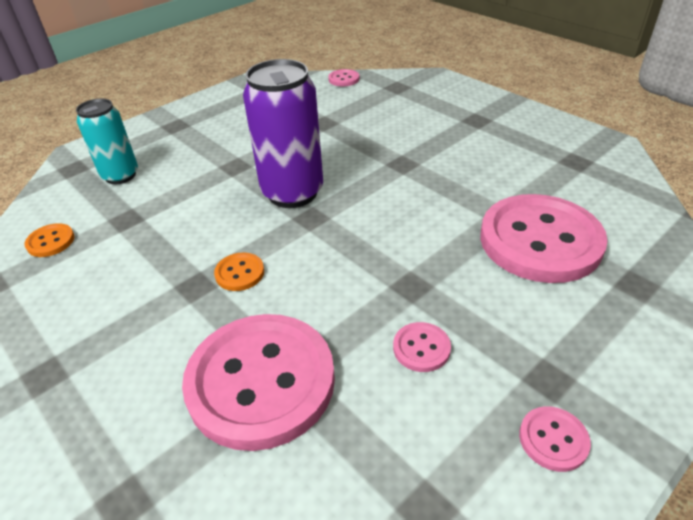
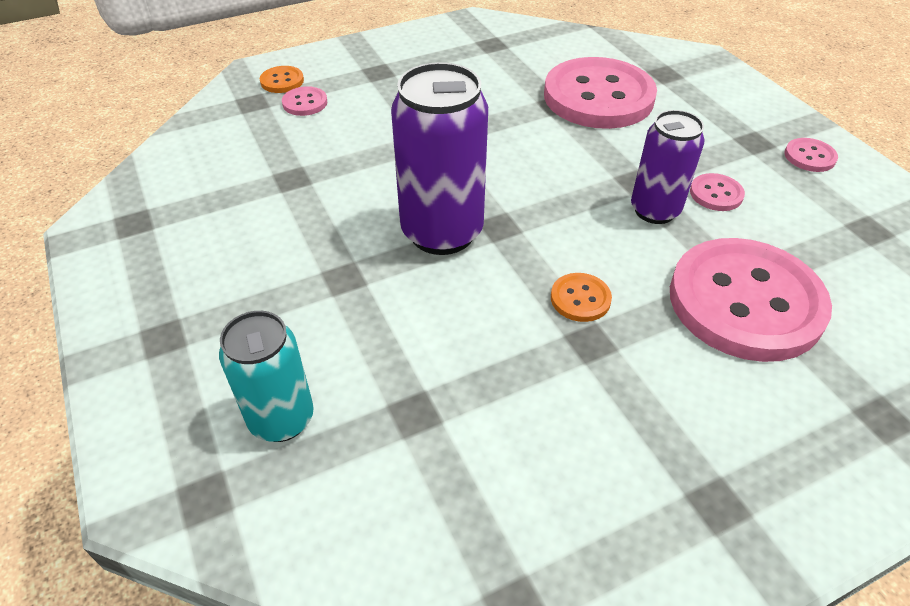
camera: 75 degrees left, 5 degrees up
(51, 241) = (430, 518): orange button -> orange button (282, 81)
(344, 79) = (186, 138): pink button -> pink button (305, 103)
(371, 304) = (654, 210): none -> purple can

